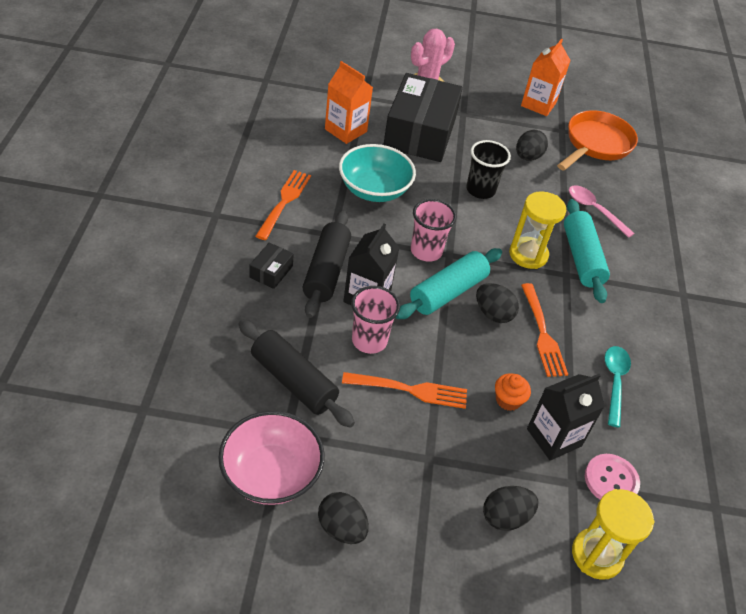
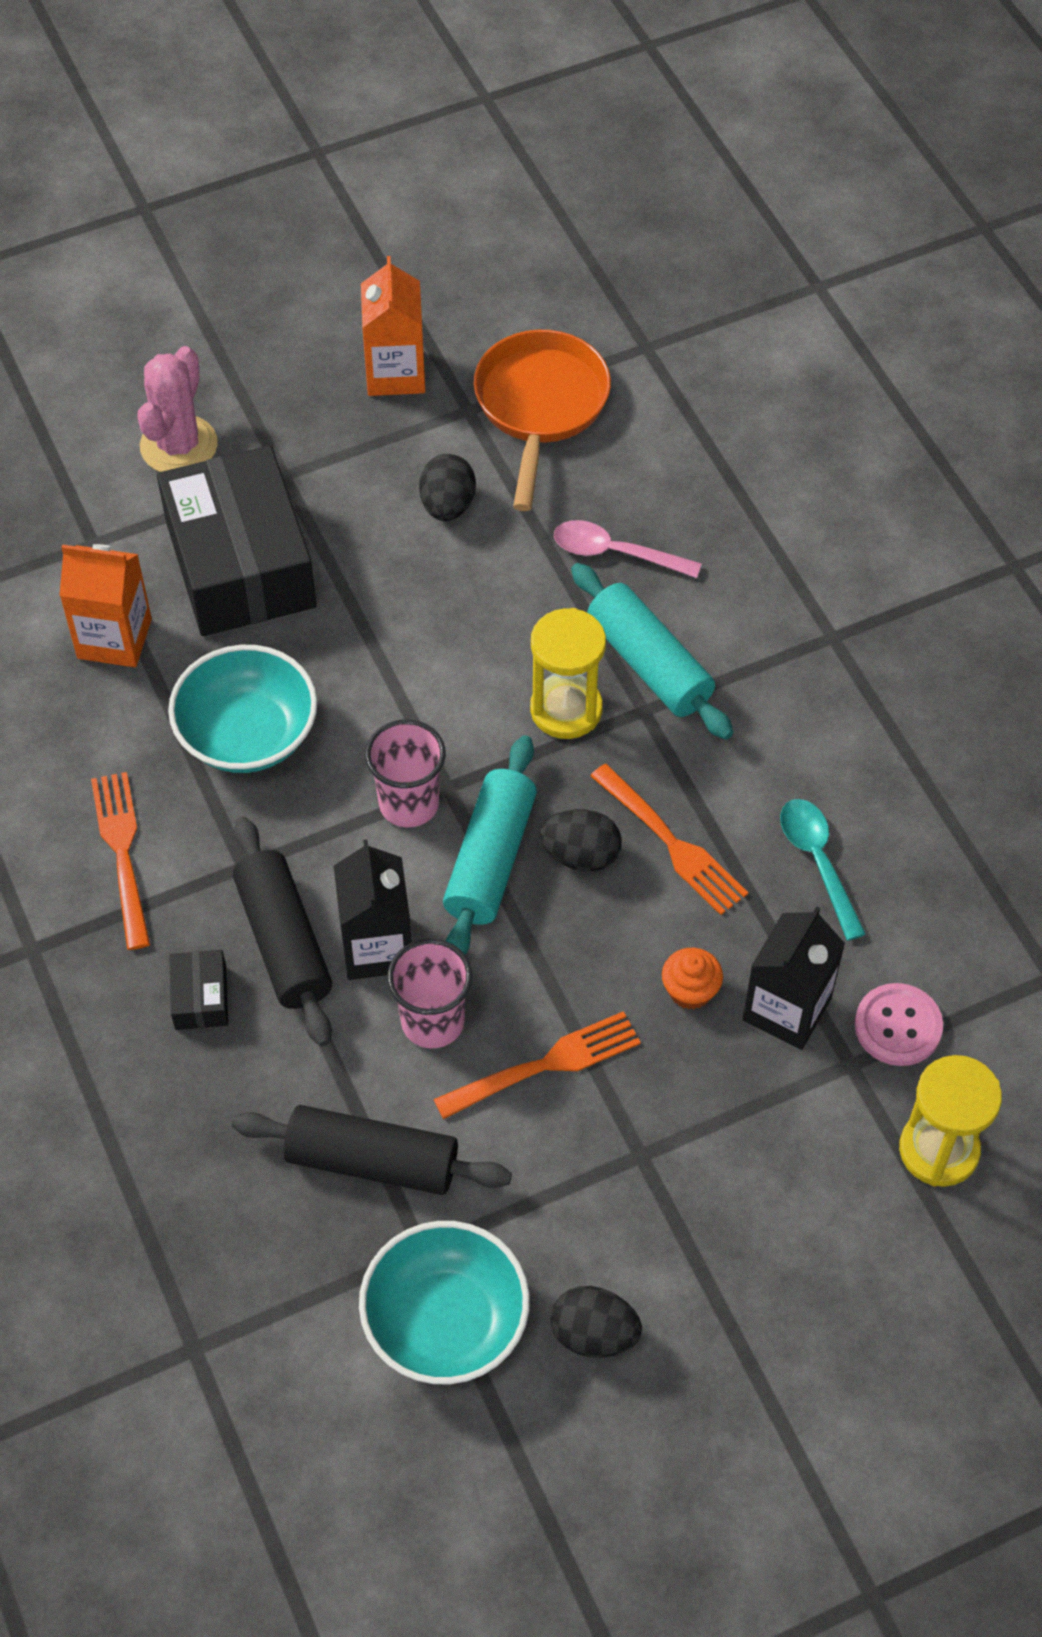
camera: 25 degrees left, 10 degrees up
(271, 474) = (445, 1321): pink bowl -> turquoise bowl
(480, 190) = (415, 626): black cup -> none
(505, 517) = (793, 1174): black egg -> none

